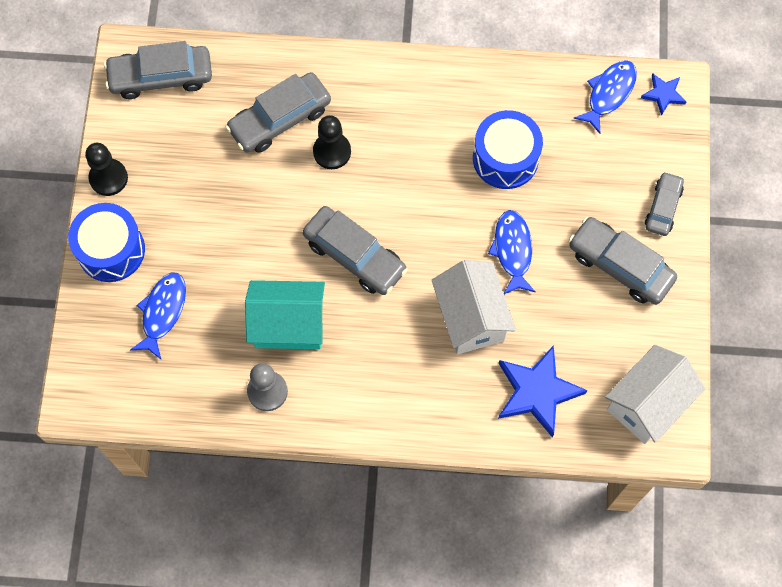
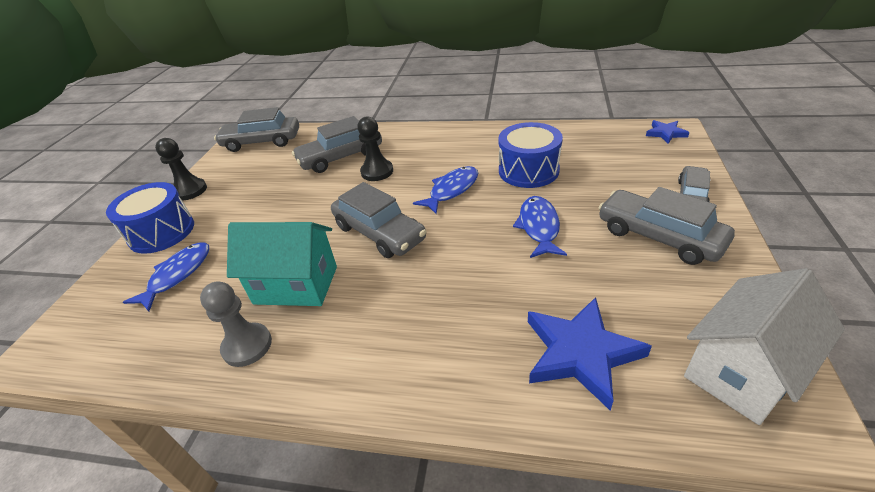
camera: 10 degrees right, 30 degrees down
(471, 318) = (494, 279): white house -> none
(609, 94) = (616, 135): blue fish -> blue fish (451, 190)

